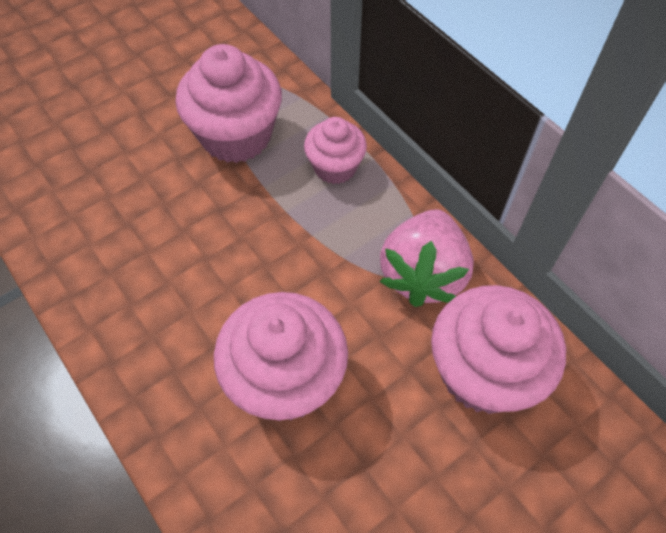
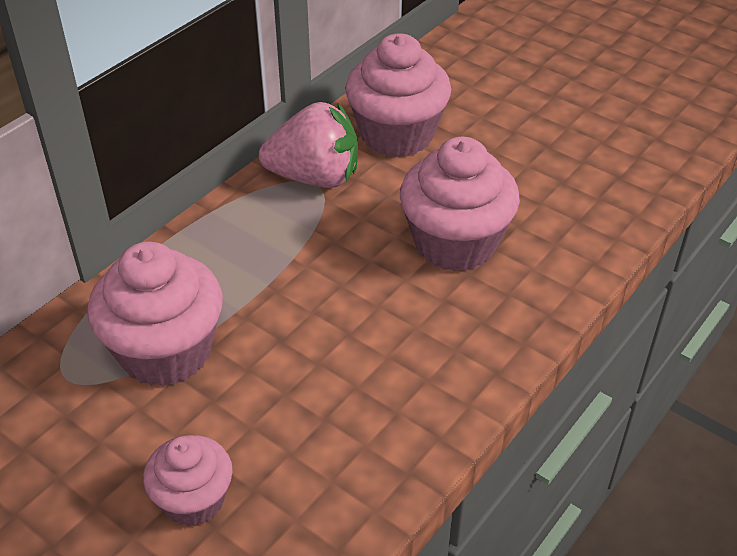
camera: 105 degrees left, 15 degrees down
(335, 167) = (198, 257): pink cupcake -> pink cupcake (194, 500)

